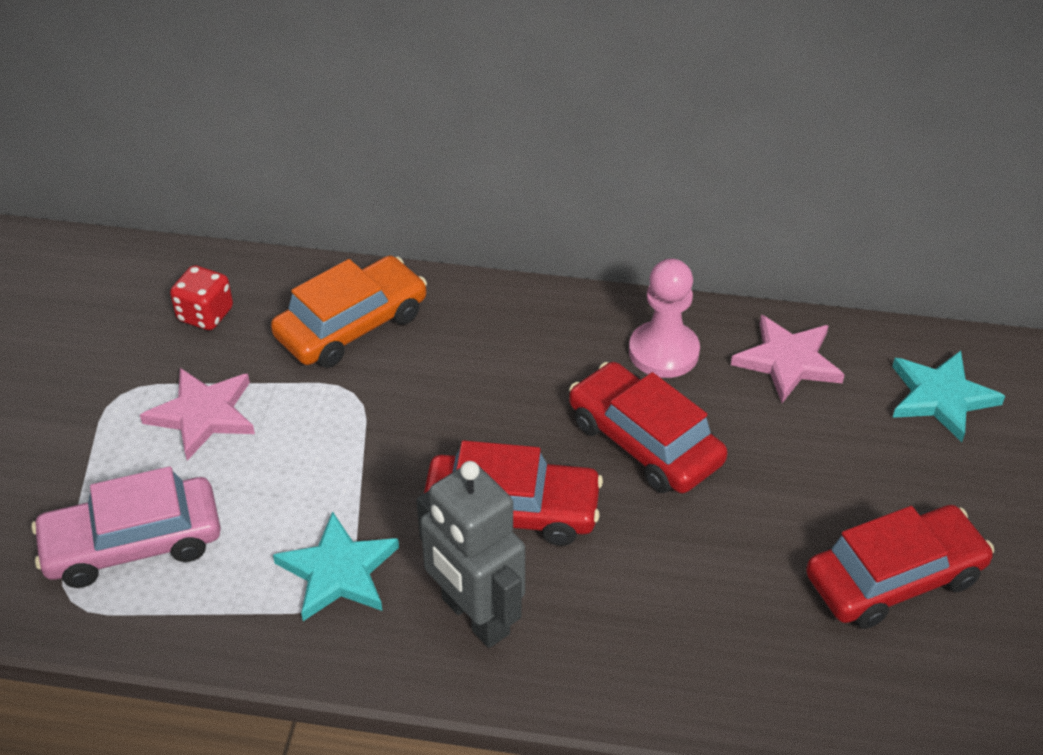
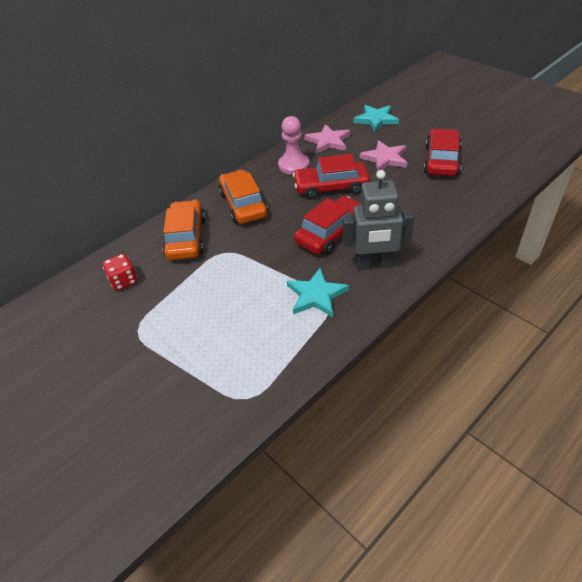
camera: 50 degrees left, 0 degrees up
(133, 543) = (235, 360): pink car -> none
(203, 415) = (183, 305): pink star -> pink star (385, 158)
(492, 347) = (243, 204): none -> orange car

